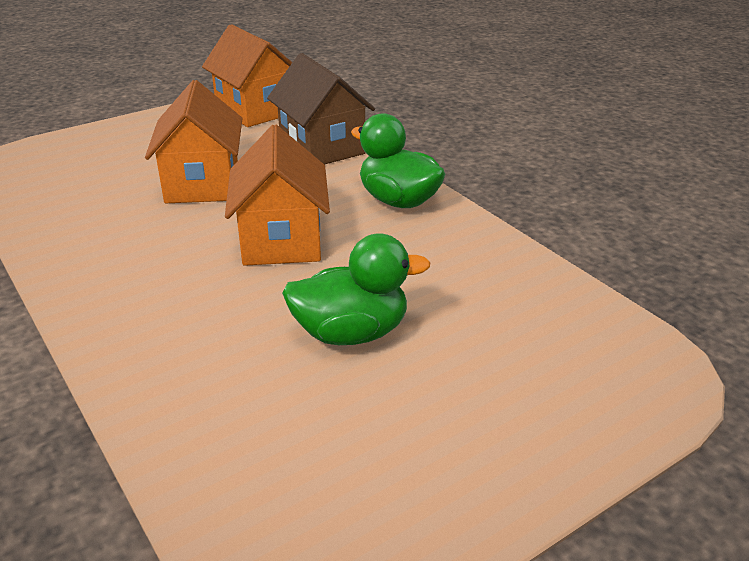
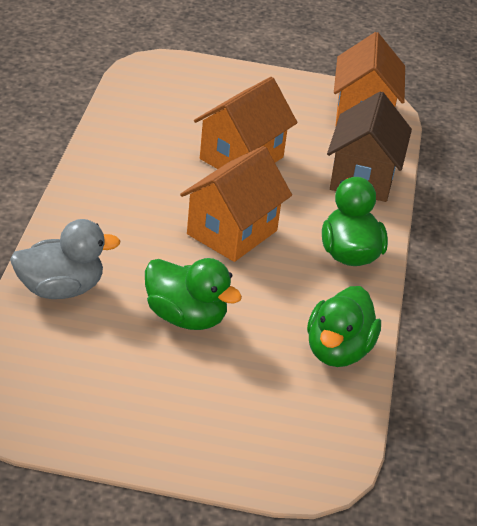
camera: 40 degrees right, 5 degrees up
(185, 396) = (60, 289): none -> grey duck
(510, 272) = (338, 351): none -> green duck

